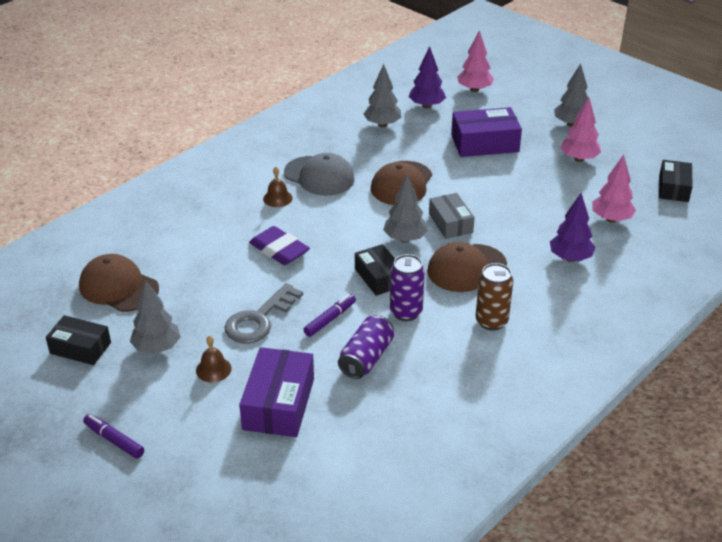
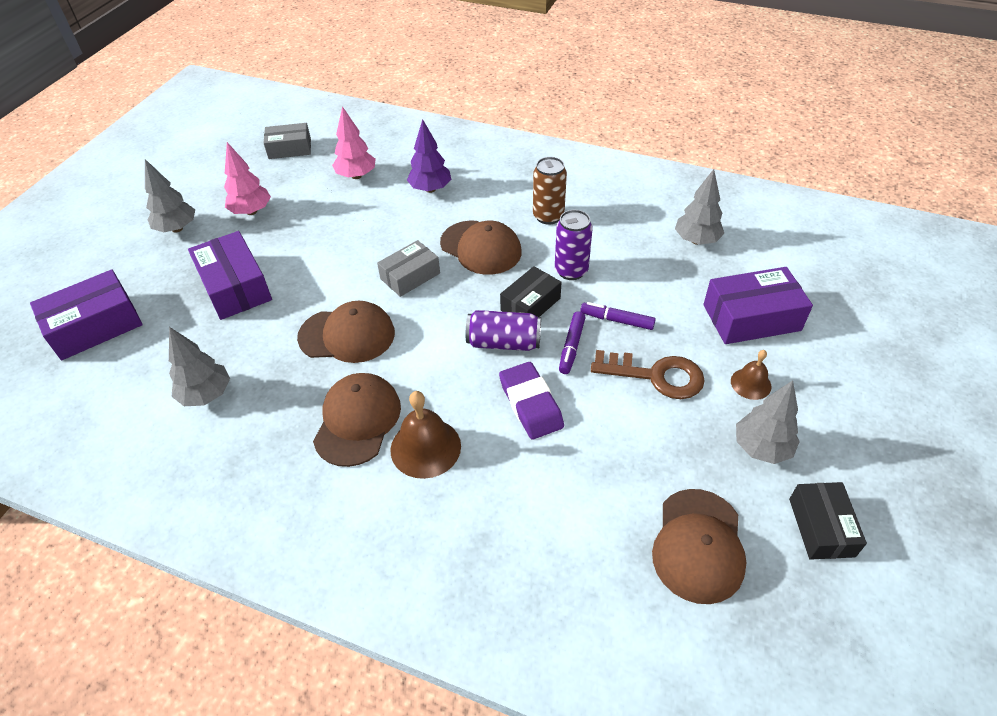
camera: 110 degrees left, 10 degrees up
(114, 440) = (899, 421): purple marker -> purple marker (571, 346)
(259, 320) = (656, 376): grey key -> brown key
(277, 198) = (425, 447): brown bell -> brown bell, size x1.68
(279, 250) = (531, 404): purple eraser -> purple eraser turned 45 degrees counterclockwise
(319, 176) = (357, 421): grey cap -> brown cap
(366, 358) = (650, 279): purple can -> purple can (504, 342)
(405, 239) = (455, 303): grey tree -> grey tree (696, 240)
(426, 106) = (146, 362): purple tree -> none
(474, 89) = (95, 326): pink tree -> purple box
(673, 188) = (290, 149): black box -> grey box

